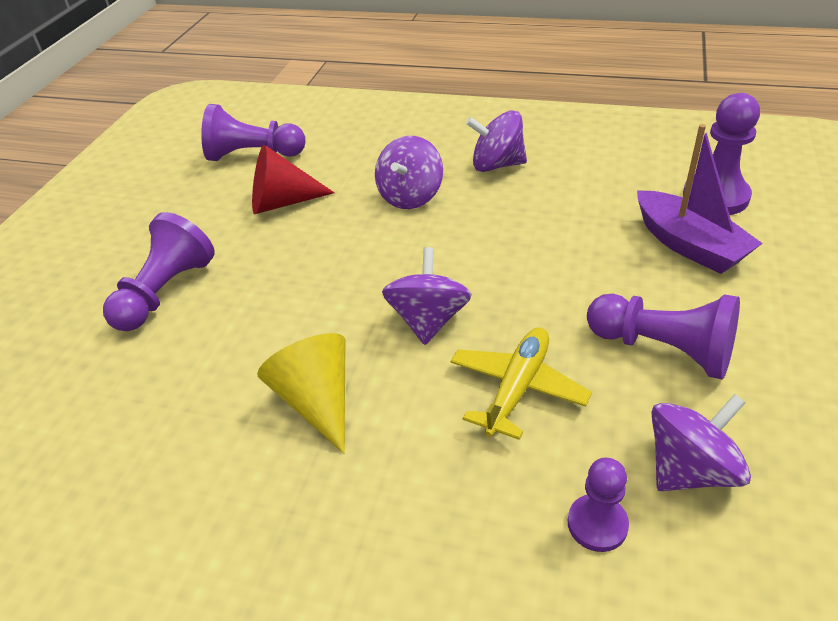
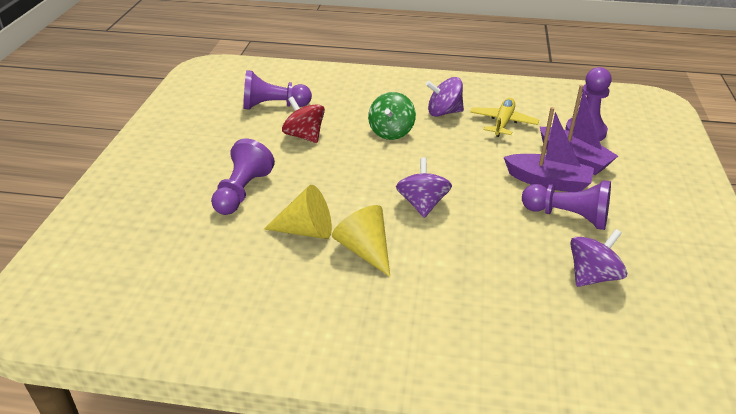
camera: 10 degrees left, 5 degrees down
(238, 362) = (306, 231): none -> yellow cone
(282, 202) = (304, 136): red cone -> red spinning top
(410, 196) = (391, 132): purple spinning top -> green spinning top
(517, 388) = (486, 239): yellow plane -> yellow plane (503, 123)
(597, 524) = (545, 304): purple pawn -> none
(640, 284) = (548, 182): none -> purple boat

